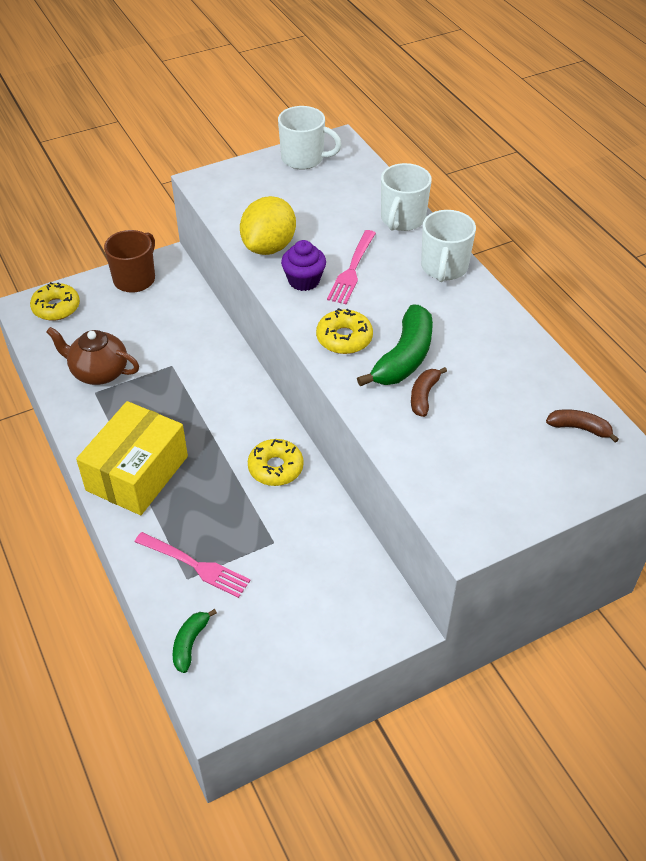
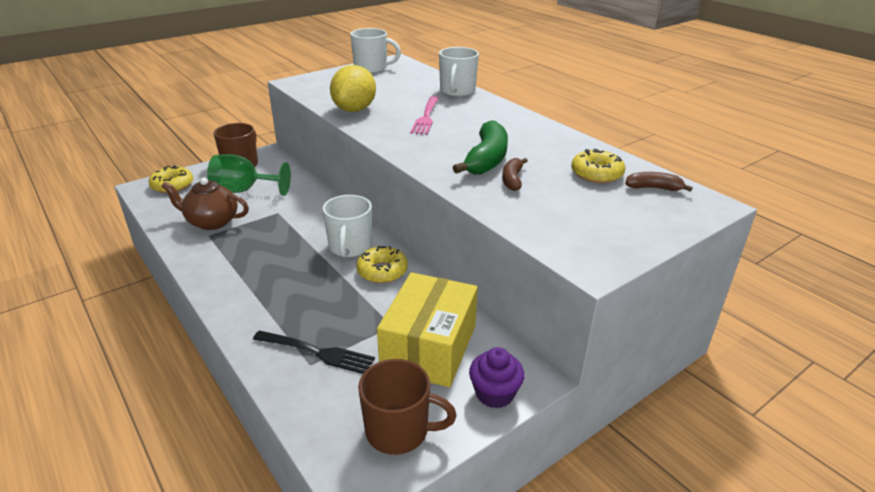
camera: 10 degrees left, 15 degrees down
(136, 325) = (244, 190): none -> green goblet
(137, 473) = (251, 287): yellow box -> yellow box (429, 347)
(190, 643) = (320, 421): green banana -> none
(195, 565) = (317, 352): pink fork -> black fork
(260, 664) = (399, 431): none -> brown mug
(304, 280) = (388, 124): purple cupcake -> purple cupcake (494, 393)
(344, 338) = (431, 152): yellow donut -> yellow donut (596, 174)
(444, 268) = (499, 112): white mug -> white mug (350, 247)

